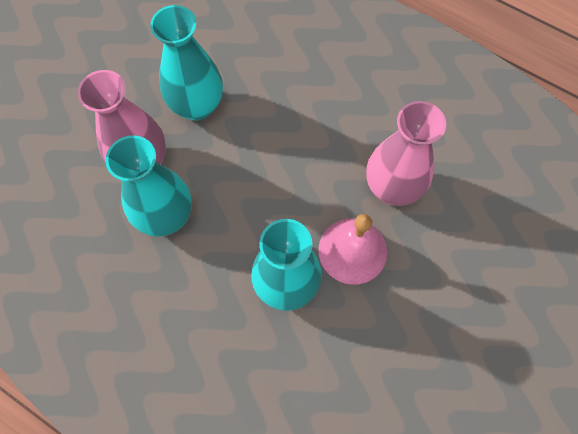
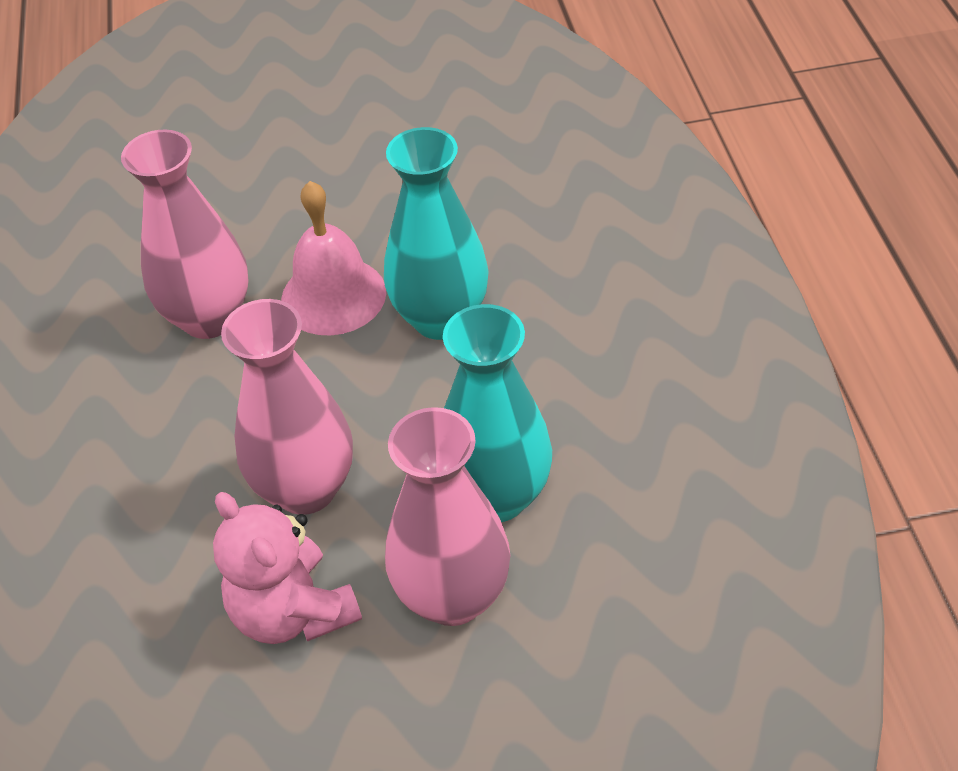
camera: 130 degrees left, 20 degrees down
(197, 106) = (293, 611): turquoise vase -> pink teddy bear
(248, 152) = (306, 488): none -> pink vase

